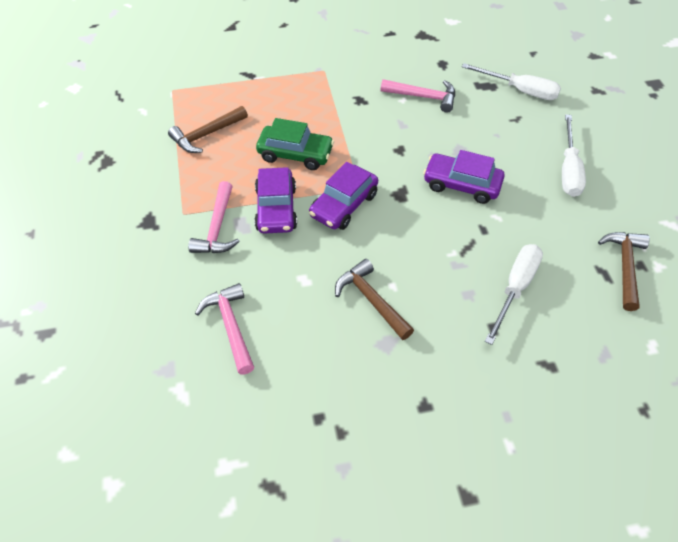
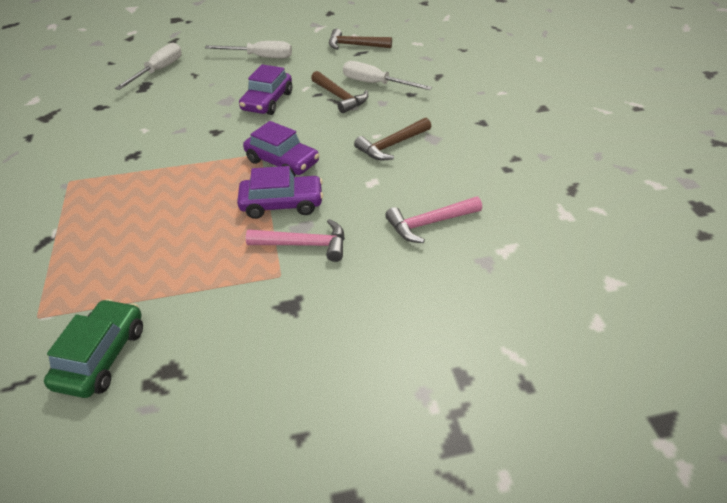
camera: 90 degrees left, 10 degrees down
(206, 135) = (148, 270): brown hammer -> brown hammer (340, 97)
(295, 154) = (203, 195): green car -> green car (102, 356)
(423, 97) = (146, 118): pink hammer -> none

